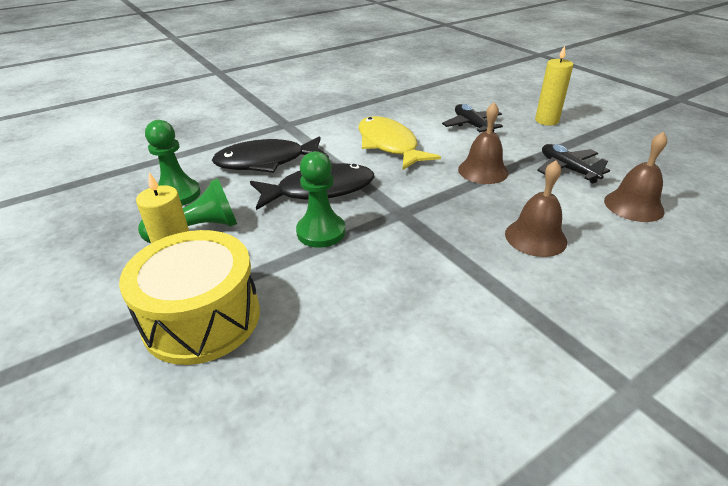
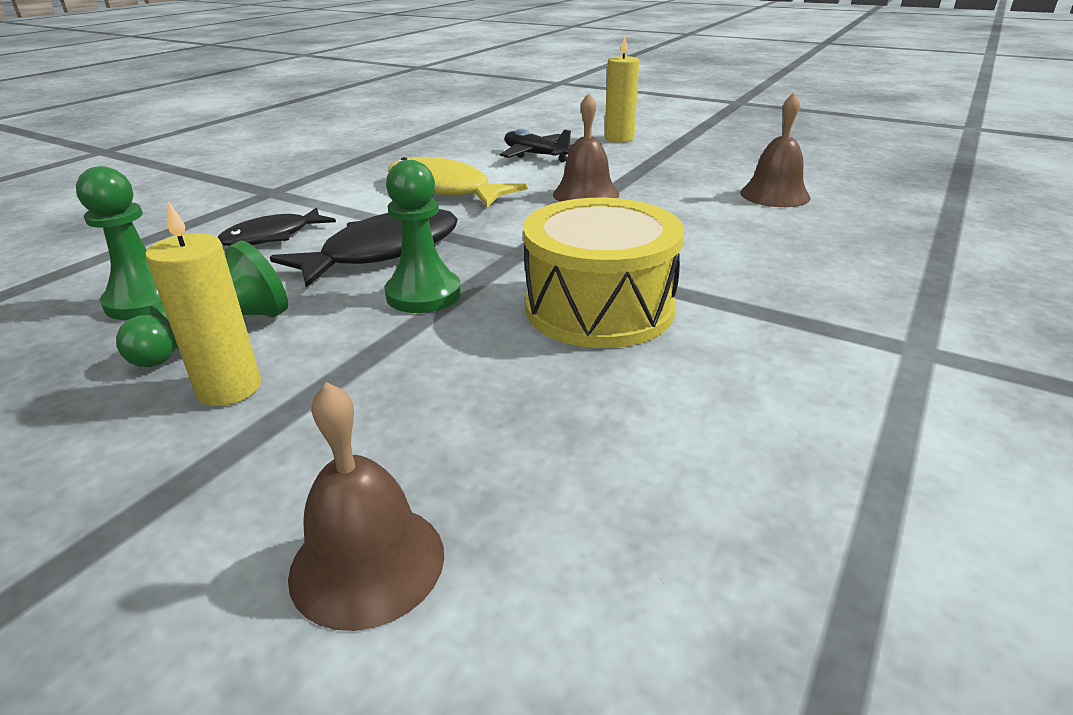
camera: 25 degrees left, 5 degrees down
(202, 318) = (315, 435): yellow drum -> yellow drum (599, 308)
(266, 162) = (273, 236): black fish -> black fish, size x0.63
(535, 237) = (699, 242): brown bell -> brown bell (367, 563)
(567, 169) = (680, 176): black plane -> none

